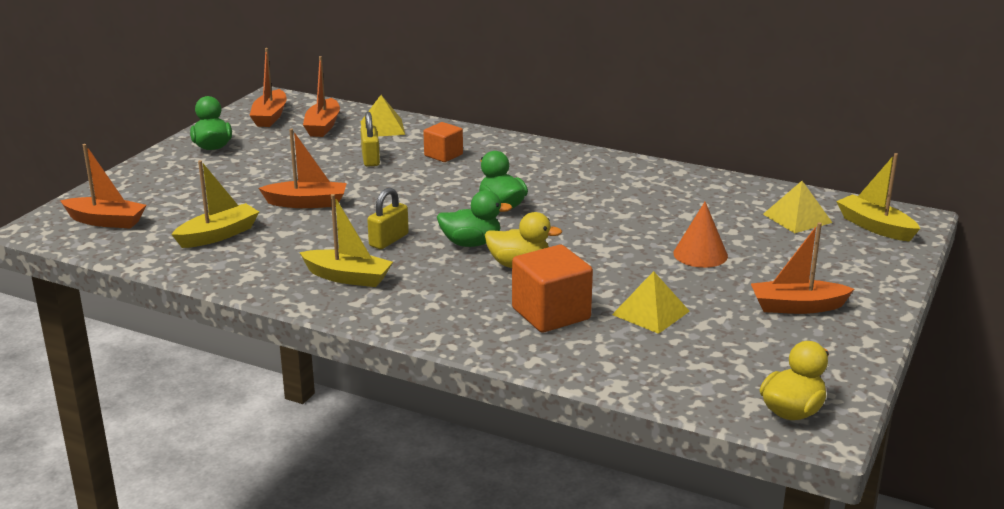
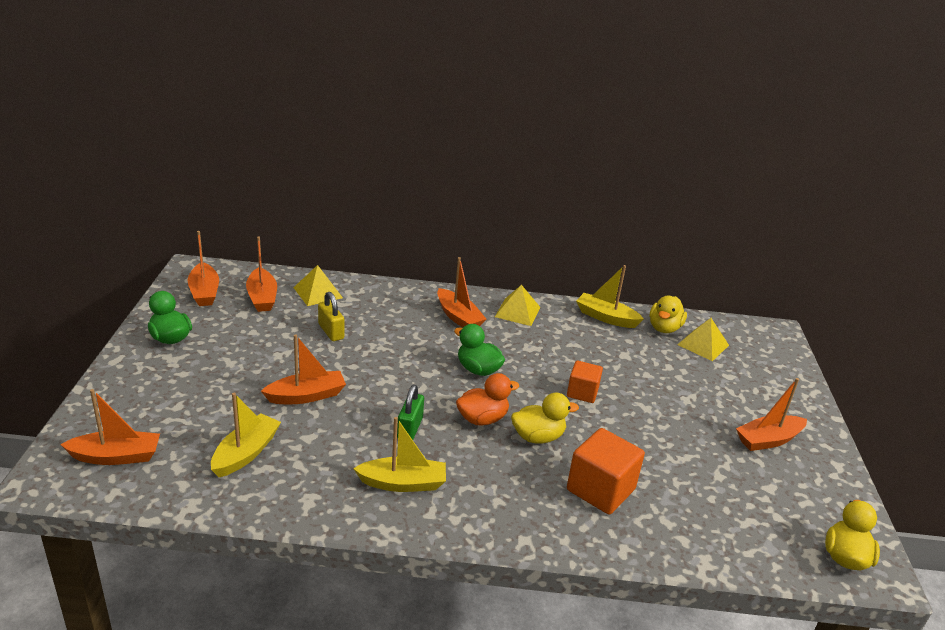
camera: 25 degrees left, 5 degrees up
(389, 240) = (410, 428): yellow padlock -> green padlock
(443, 155) = (391, 317): orange cube -> orange cube (582, 392)
(471, 243) = (482, 419): green duck -> orange duck
(517, 162) = (458, 317): none -> orange boat
(651, 313) = (673, 470): yellow pyramid -> yellow pyramid (517, 312)
(700, 254) = (664, 397): orange cone -> none
(760, 198) = (664, 328): none -> yellow duck
(875, 227) = (759, 345): yellow boat -> yellow boat (606, 317)

